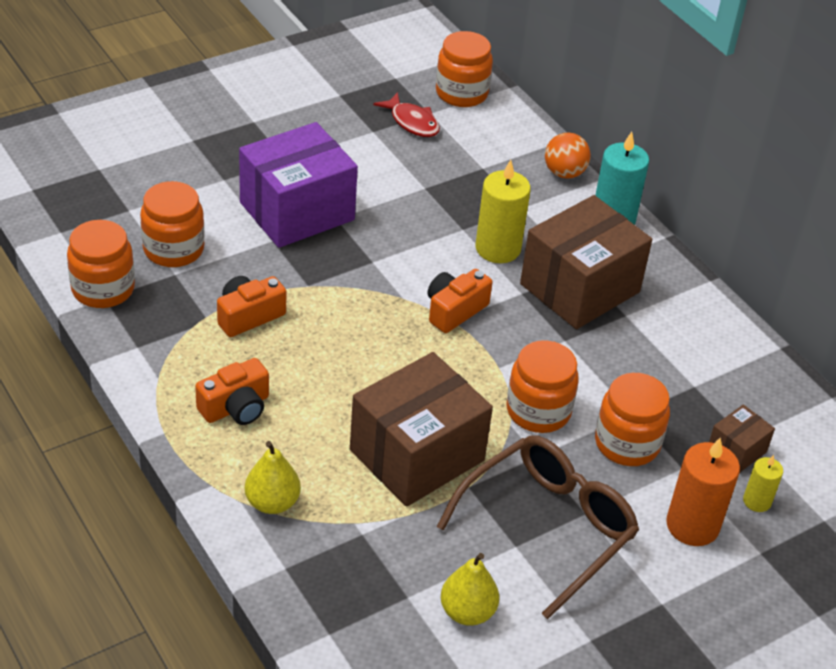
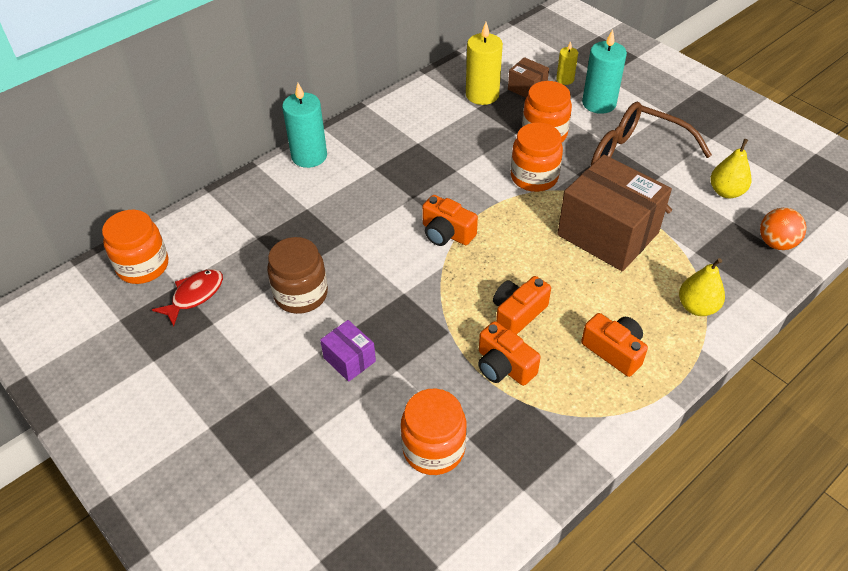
camera: 95 degrees left, 5 degrees up
(103, 289) = (511, 495): orange jar -> none
(297, 211) = (349, 359): purple box -> purple box, size x0.46
(315, 342) = (518, 313): none -> orange camera
(392, 189) = (301, 294): none -> brown jar
(498, 248) = (363, 217): yellow candle -> yellow candle (482, 95)
(564, 173) = (255, 187): orange ball -> orange ball (776, 243)
(580, 288) = (396, 167): brown box -> none
(692, 525) = (599, 103): orange candle -> turquoise candle

